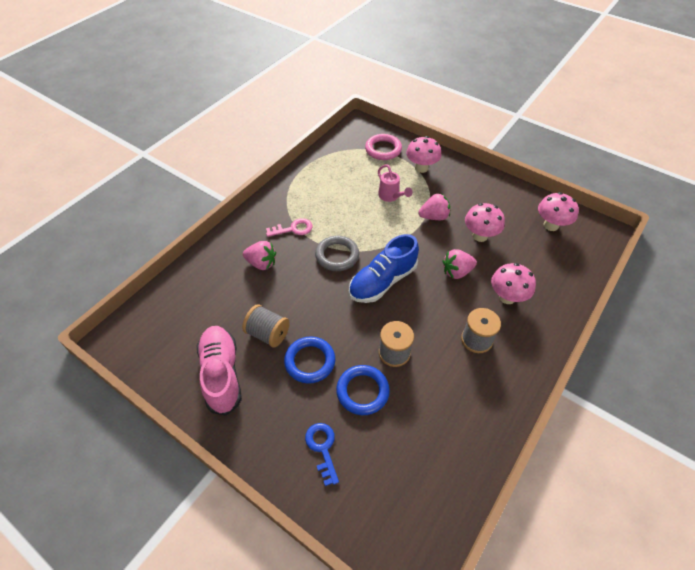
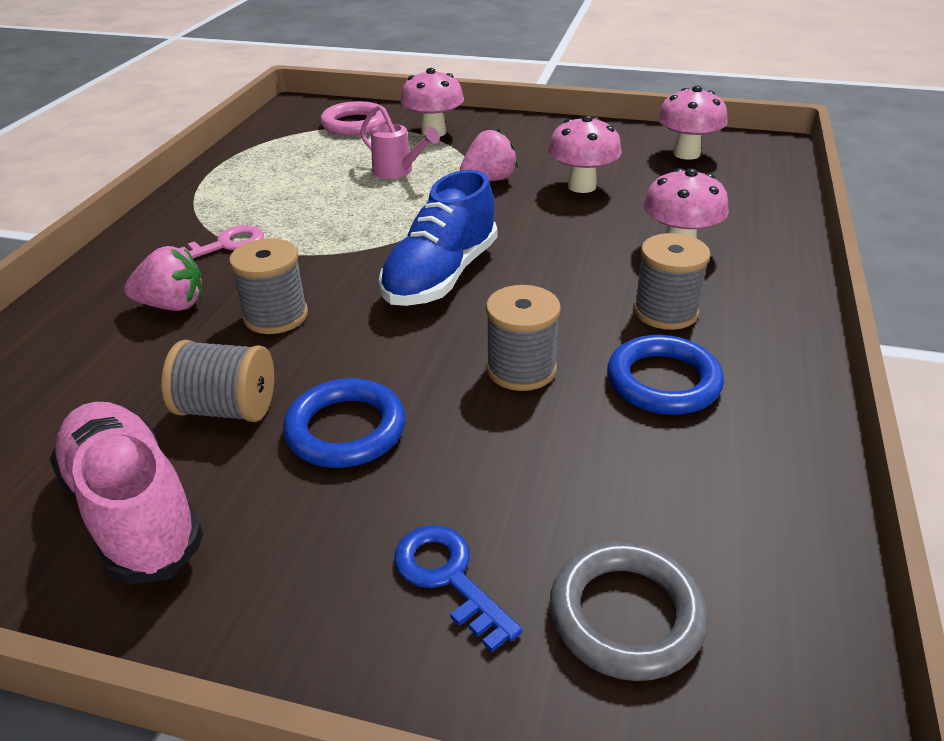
camera: 20 degrees left, 15 degrees down
(302, 284) = (276, 316): none -> grey spool
(337, 255) = (332, 261): grey ring -> grey ring (626, 615)
(362, 391) = (489, 447): blue ring -> blue ring (663, 381)
(456, 272) = (570, 235): pink strawberry -> none

